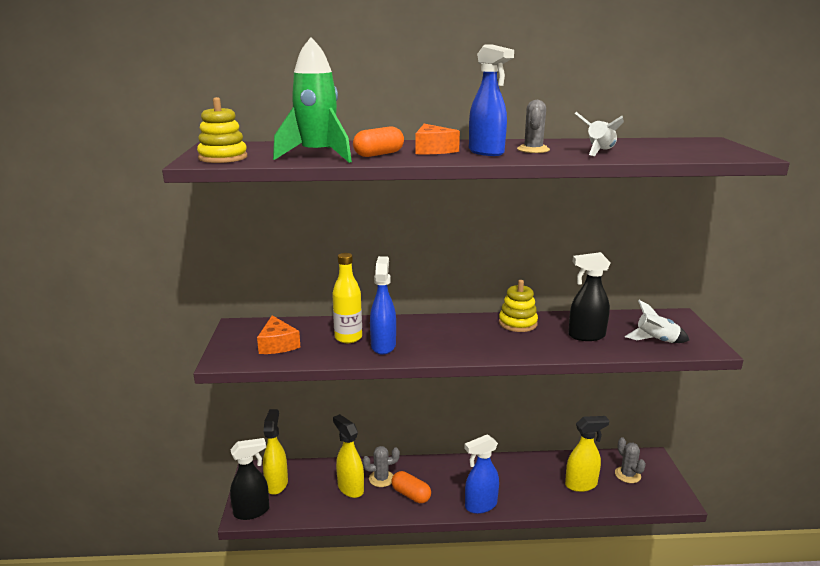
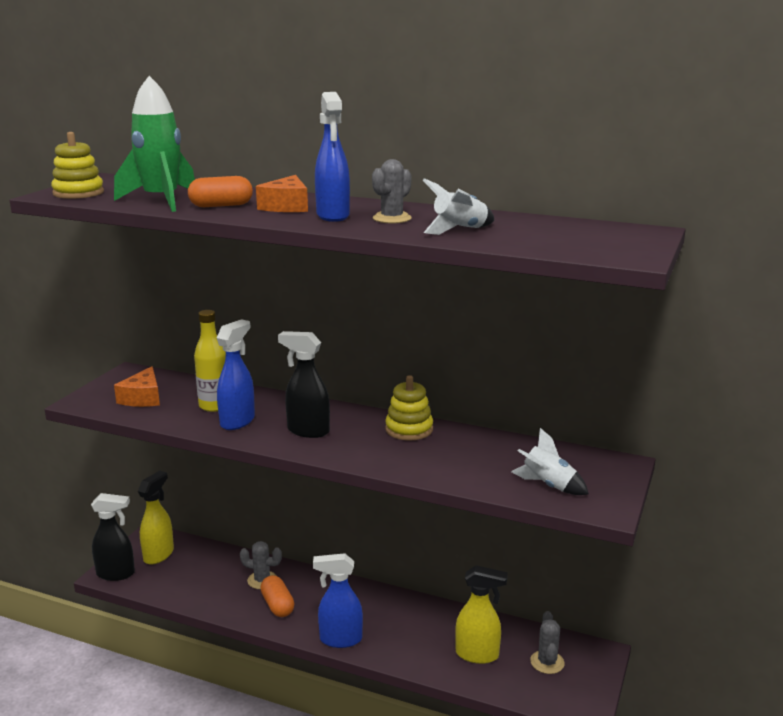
camera: 25 degrees right, 0 degrees up
(350, 488) = (223, 580): yellow spray bottle -> none
(586, 336) = (469, 460): black spray bottle -> black spray bottle (307, 431)

